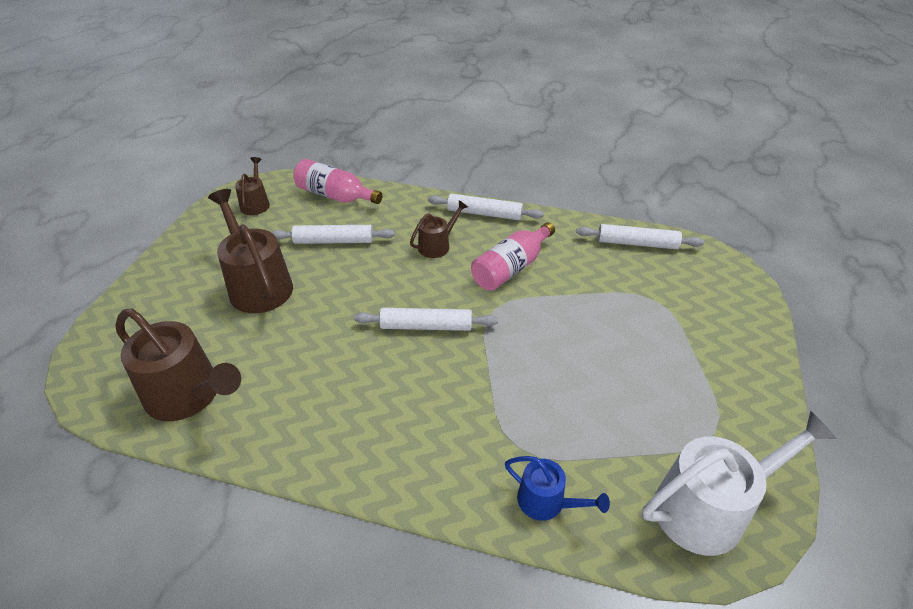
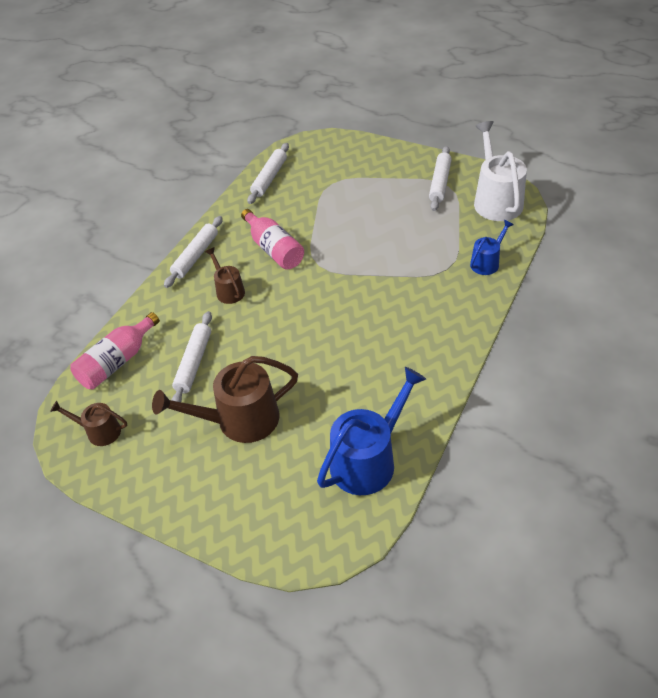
camera: 75 degrees left, 5 degrees up
(188, 395) = (368, 460): brown watering can -> blue watering can
(426, 326) = (326, 305): white rolling pin -> white rolling pin (440, 183)

